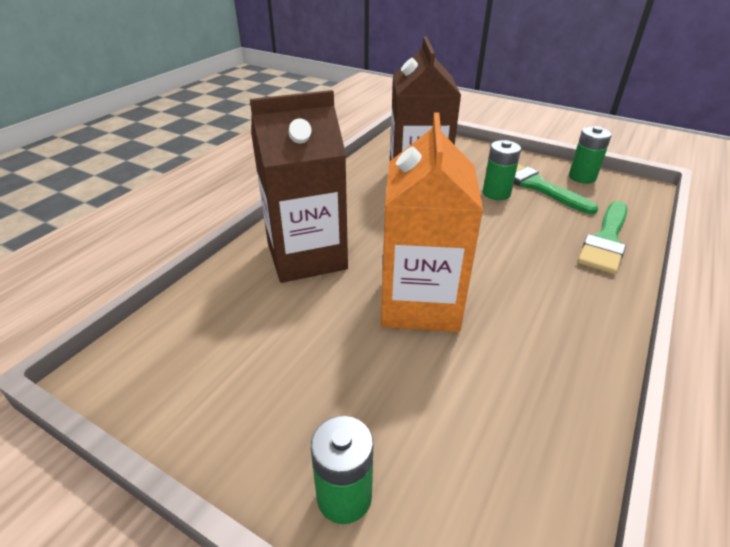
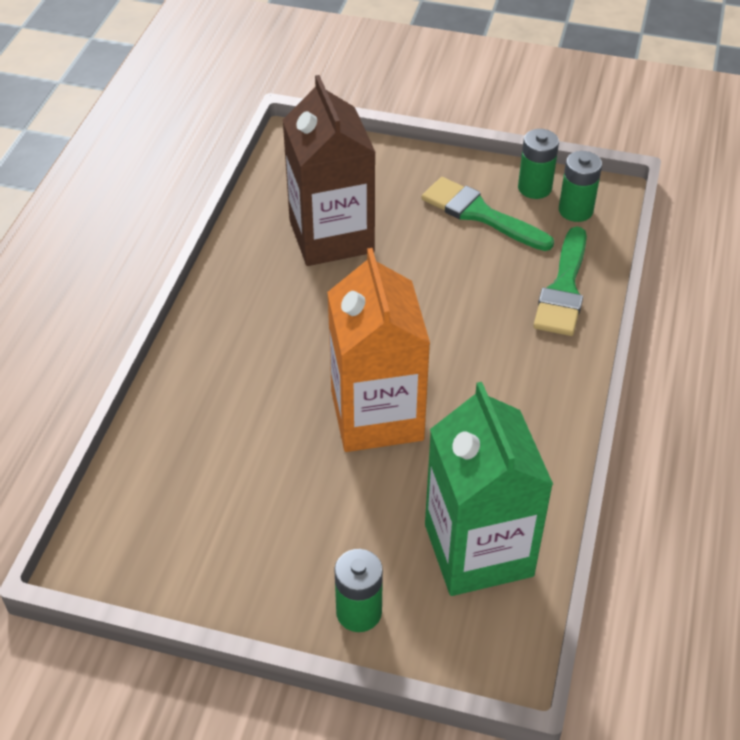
camera: 15 degrees left, 10 degrees up
(306, 256) = (234, 381): brown carton -> none
(496, 193) = (433, 237): green battery -> green battery (575, 210)
(500, 455) = (478, 550): none -> green carton

